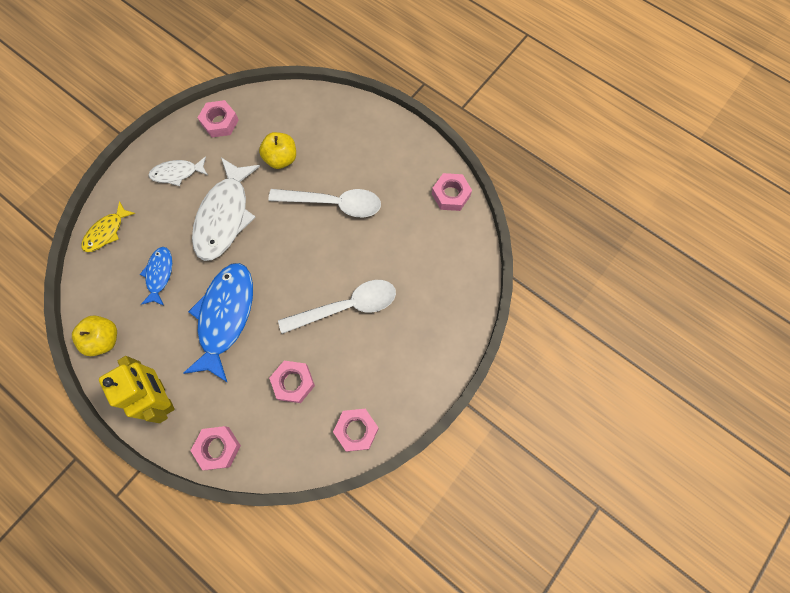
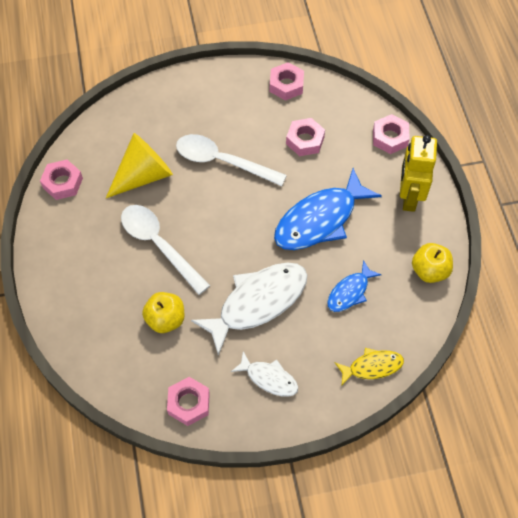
camera: 140 degrees left, 10 degrees down
(397, 246) = (143, 175): none -> yellow cone

